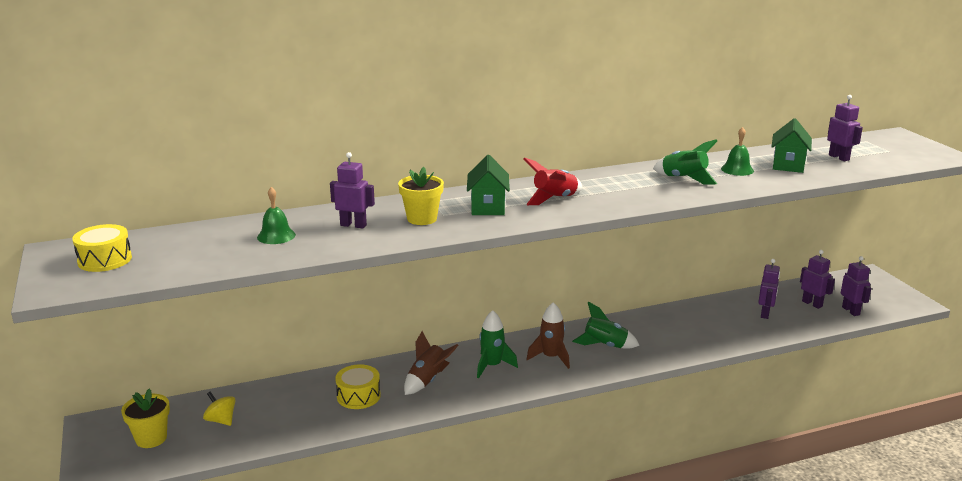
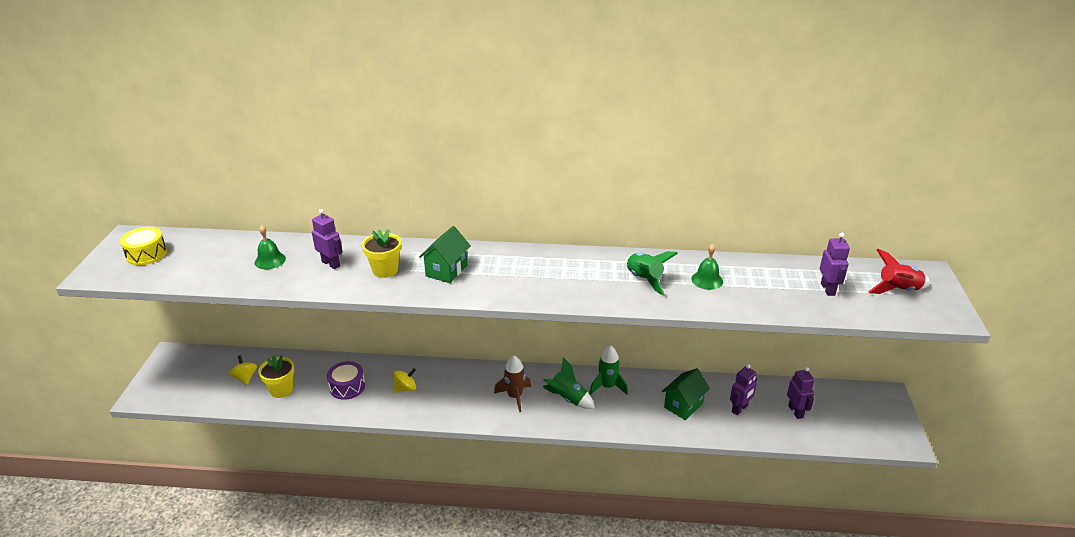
camera: 25 degrees right, 10 degrees up
(151, 438) = (194, 379): yellow flower pot -> yellow flower pot (281, 390)
(358, 396) = (347, 387): yellow drum -> purple drum
(427, 380) = (405, 388): brown rocket -> yellow spinning top
(492, 366) = (463, 390): green rocket -> green rocket (607, 386)
(554, 199) = (508, 275): red rocket -> red rocket (898, 290)
(788, 165) = (763, 286): green house -> green house (683, 405)
(851, 311) = (828, 431): purple robot -> none

